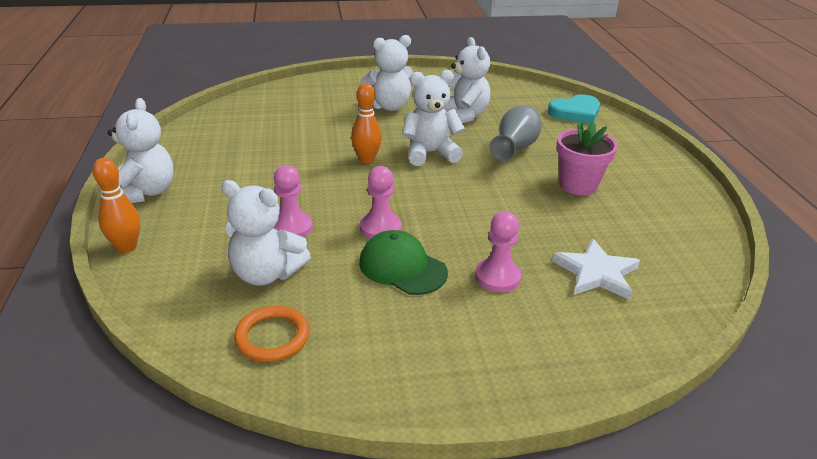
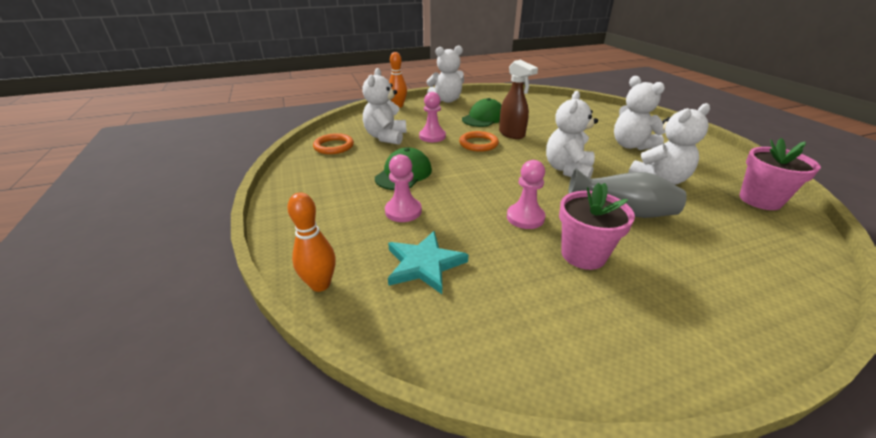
camera: 80 degrees right, 0 degrees up
(251, 174) = (483, 118): none -> green cap
(320, 164) = (512, 134): none -> brown spray bottle
(337, 194) = (478, 144): none -> orange ring
(366, 160) = (532, 147): orange bowling pin -> orange bowling pin (320, 284)
(380, 228) = (445, 162): pink pawn -> pink pawn (525, 217)
(430, 153) = (567, 170): white teddy bear -> white teddy bear turned 135 degrees counterclockwise
(505, 91) = (760, 200): none -> pink flower pot
(575, 112) = (778, 254): turquoise heart -> none
(596, 273) = (424, 264): white star -> turquoise star

